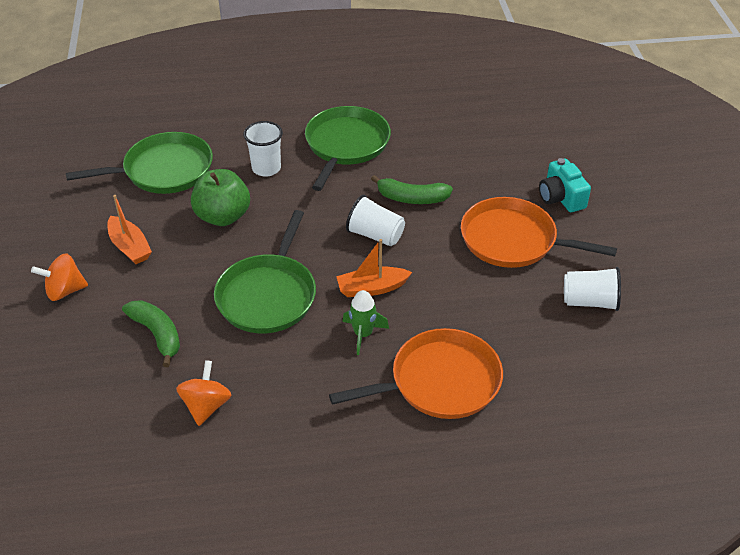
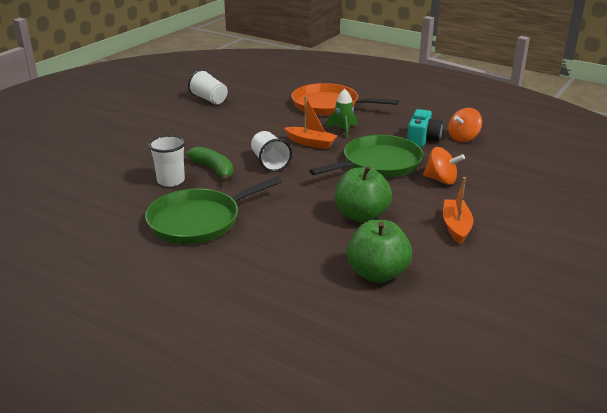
camera: 140 degrees left, 15 degrees down
(65, 291) = (528, 220): orange spinning top -> orange spinning top (441, 180)
(157, 334) = (471, 173): green banana -> none
(163, 170) = (377, 273): green pan -> green apple
(266, 168) = (285, 233): white cup -> white cup (171, 181)
(513, 240) = (196, 130): orange pan -> none
(561, 197) = (130, 134): turquoise camera -> turquoise camera (422, 139)

